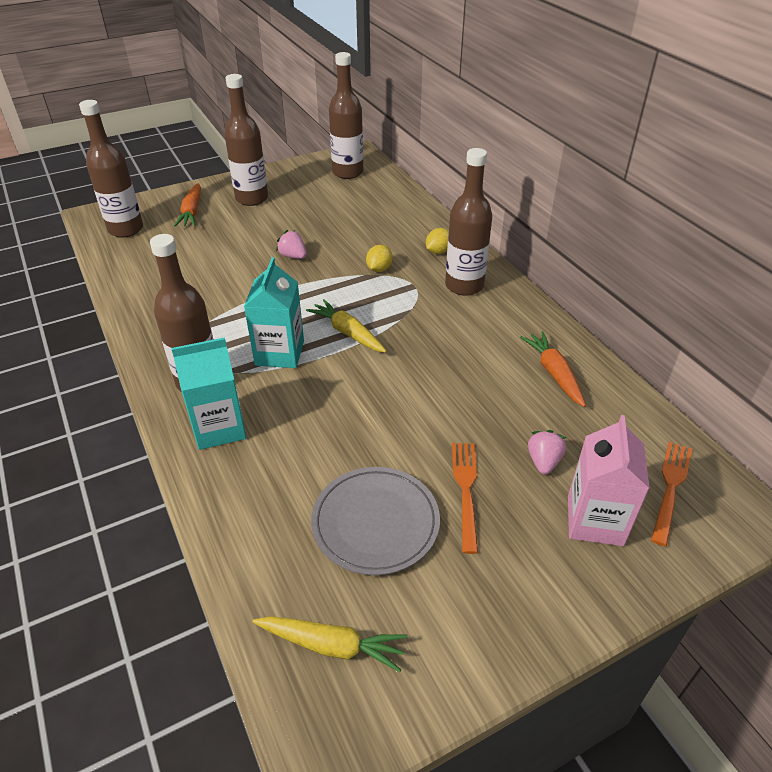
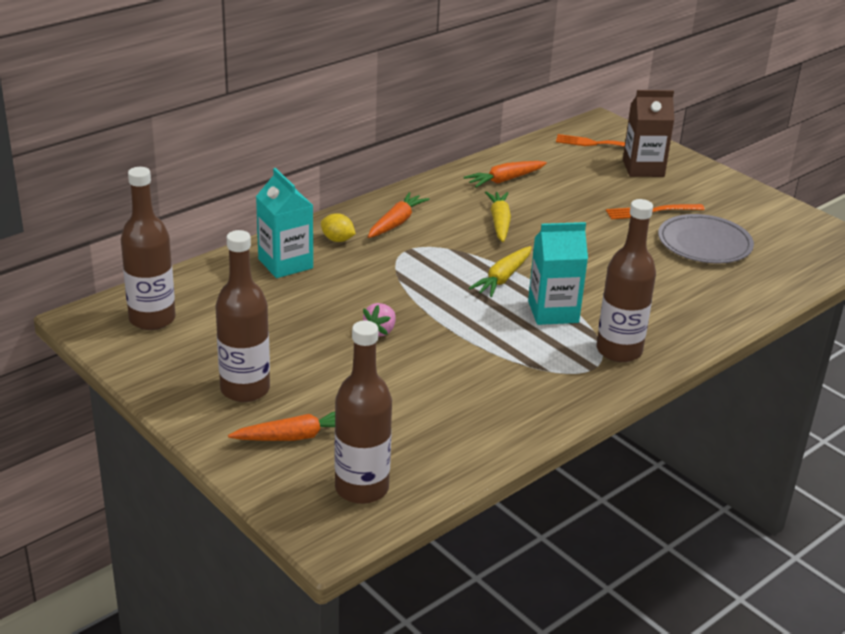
camera: 105 degrees left, 10 degrees down
(219, 428) = (666, 326): turquoise carton -> turquoise carton (285, 264)
(332, 645) = (802, 249): yellow carrot -> yellow carrot (499, 222)
(379, 269) = (385, 272): yellow lemon -> none
(464, 285) = (396, 222): brown bottle -> orange carrot
(543, 461) = (604, 184): pink strawberry -> none
(595, 520) = (643, 168): pink carton -> brown carton

